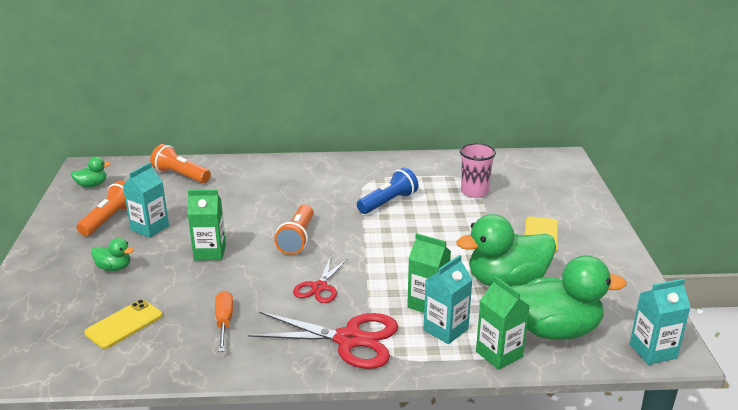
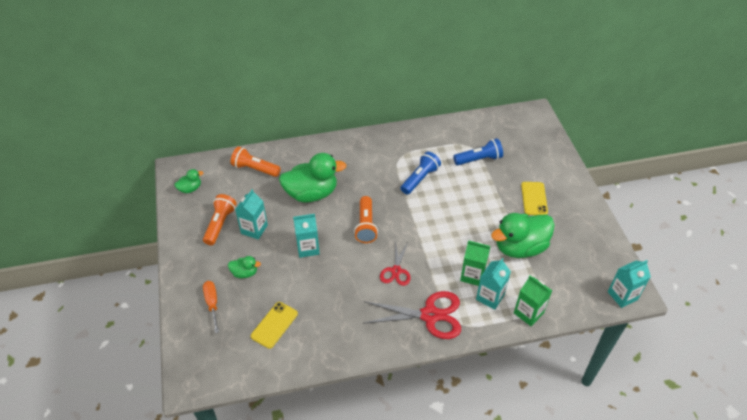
camera: 10 degrees left, 20 degrees up
(210, 252) = (308, 248): green carton -> turquoise carton
(224, 322) = (342, 312): orange screwdriver -> orange screwdriver (212, 304)
(474, 192) = (479, 159): pink cup -> blue flashlight
(555, 330) = (559, 287): green duck -> green duck (311, 193)

